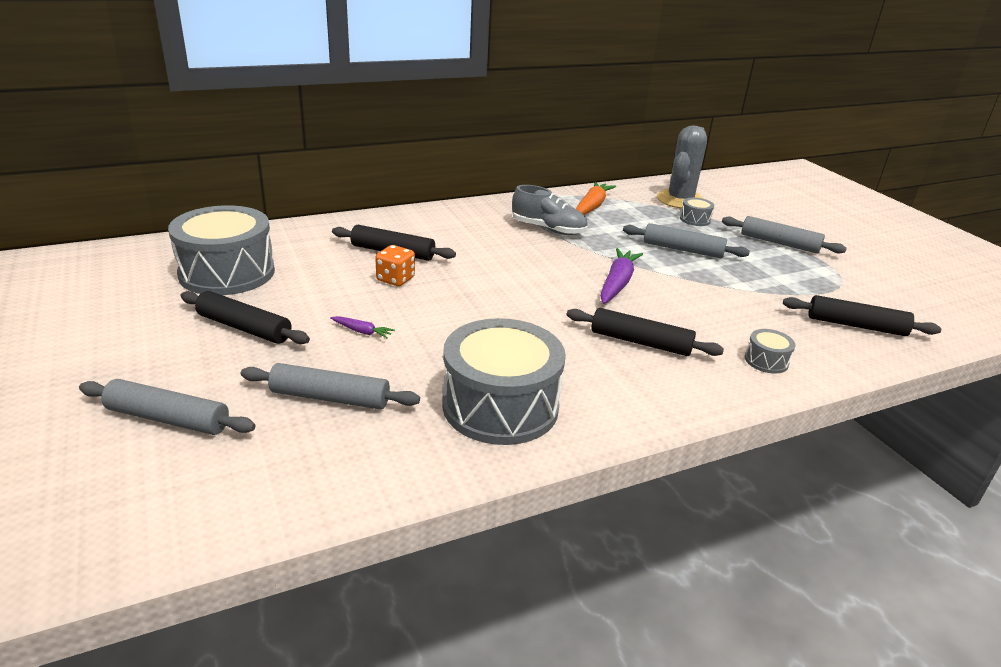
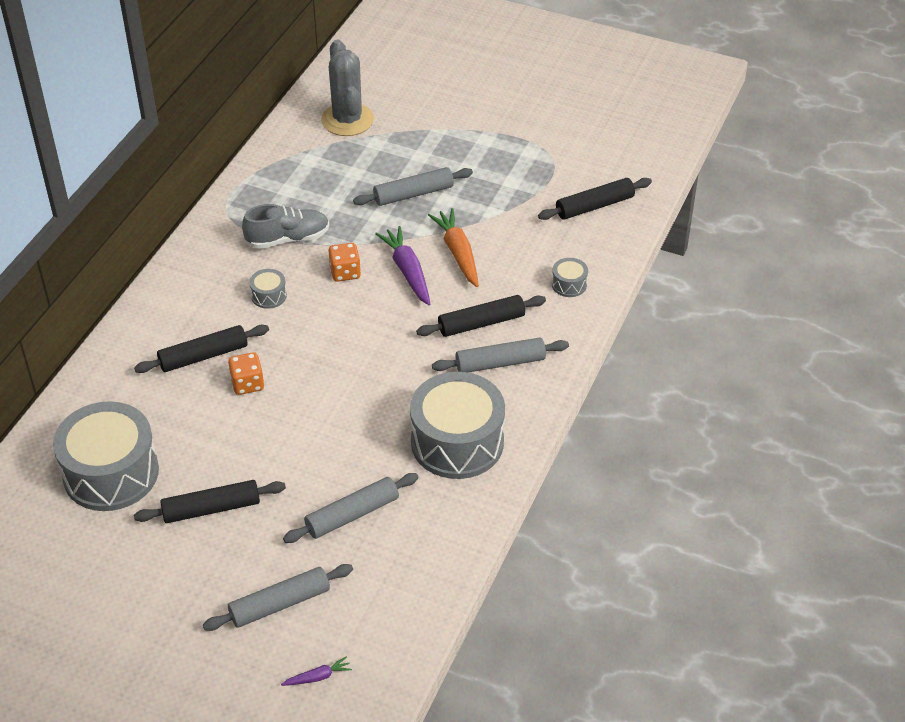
camera: 40 degrees left, 15 degrees up
(362, 331) = (295, 450): purple carrot -> purple carrot (318, 677)
(565, 262) = (345, 272): none -> orange dice
(591, 207) = (287, 182): orange carrot -> orange carrot (458, 253)
(695, 219) = (385, 143): grey drum -> grey drum (269, 295)
(779, 243) = (474, 134): grey rolling pin -> grey rolling pin (500, 363)

